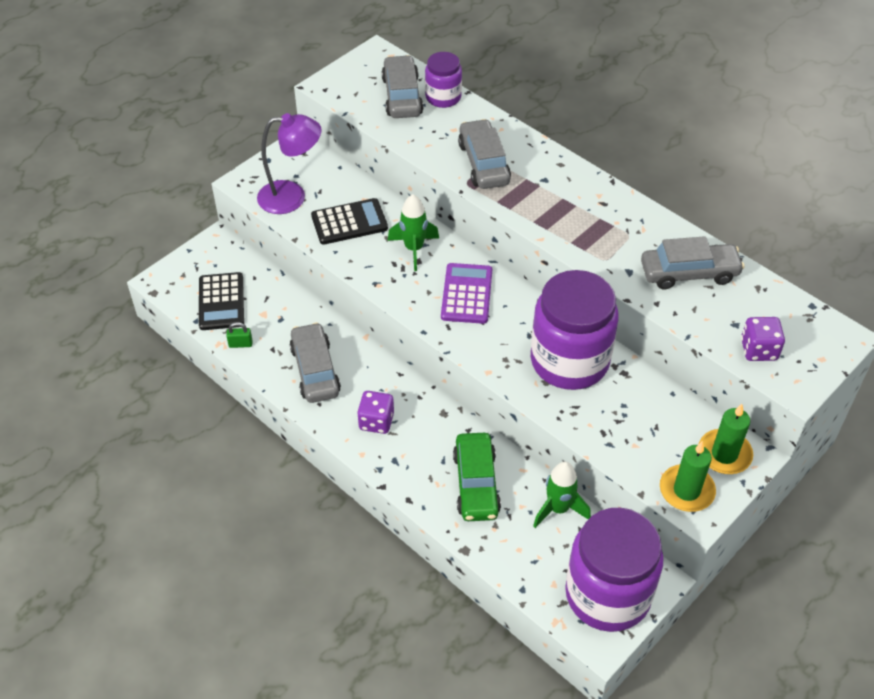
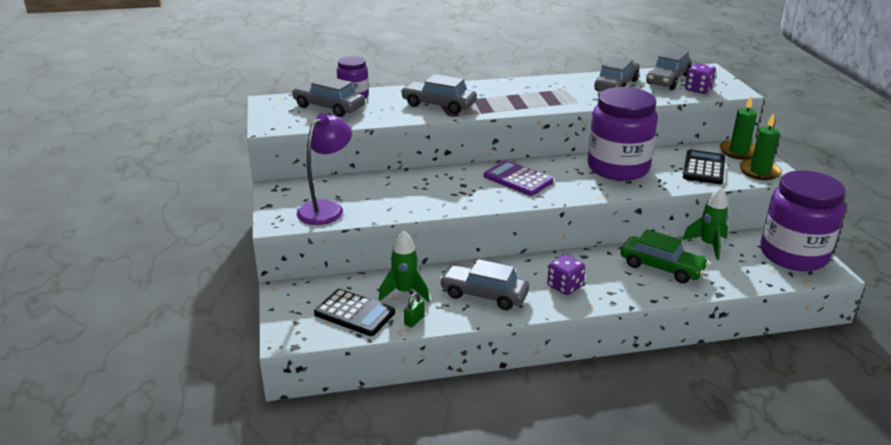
camera: 55 degrees left, 20 degrees down
(349, 222) = (388, 196): black calculator -> black calculator (703, 168)
(414, 249) = (450, 182): green rocket -> green rocket (405, 292)
(761, 311) = (668, 79): none -> grey car

